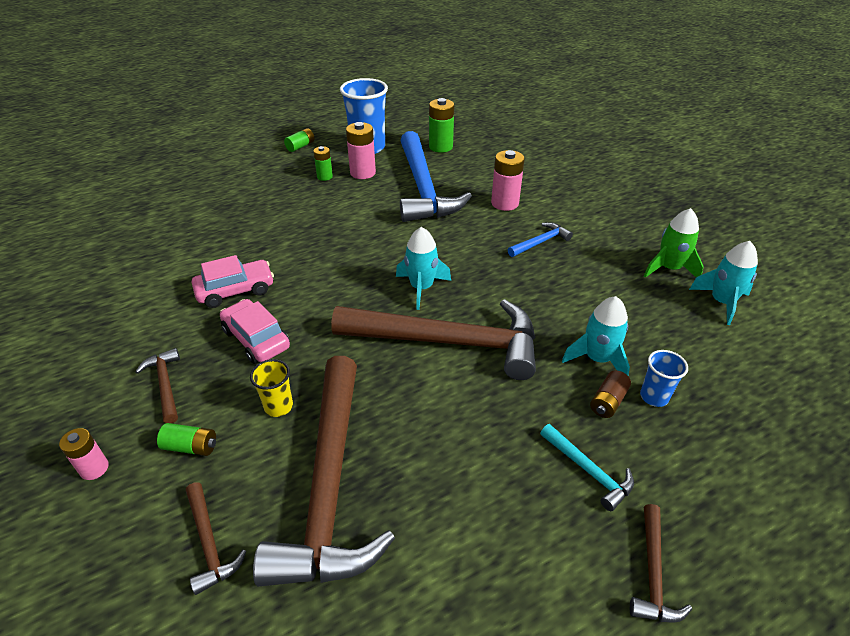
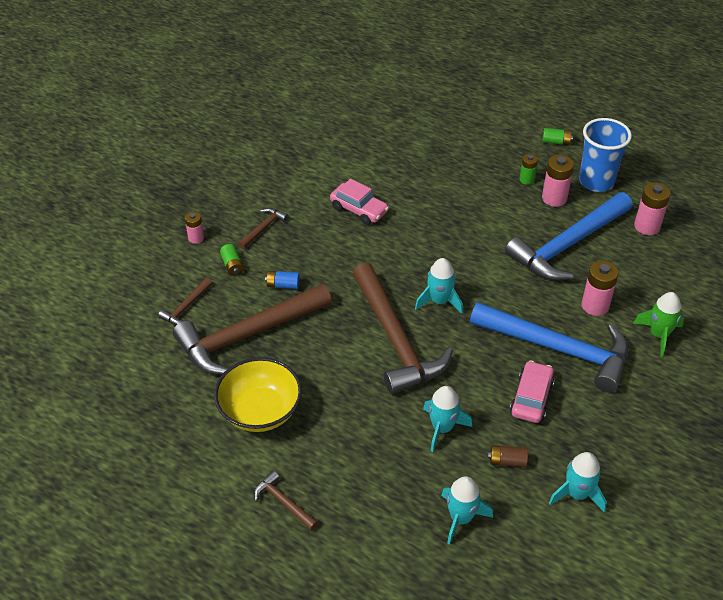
camera: 60 degrees right, 5 degrees up
(256, 339) = (326, 245): pink car -> pink car (531, 398)
(278, 406) = (283, 285): yellow cup -> blue battery
(440, 147) = (647, 226): green battery -> pink battery
(475, 530) = (260, 411): none -> yellow bowl
(540, 242) = (558, 349): blue hammer -> blue hammer, size x2.38
(588, 471) = (336, 452): turquoise hammer -> none
(608, 401) = (403, 446): brown battery -> brown battery (507, 461)
(652, 573) = (283, 502): brown hammer -> brown hammer turned 60 degrees clockwise
(654, 397) = (427, 471): blue cup -> none
(669, 268) = (596, 447): green rocket -> green rocket (658, 335)
(730, 397) = (461, 518): none -> turquoise rocket

